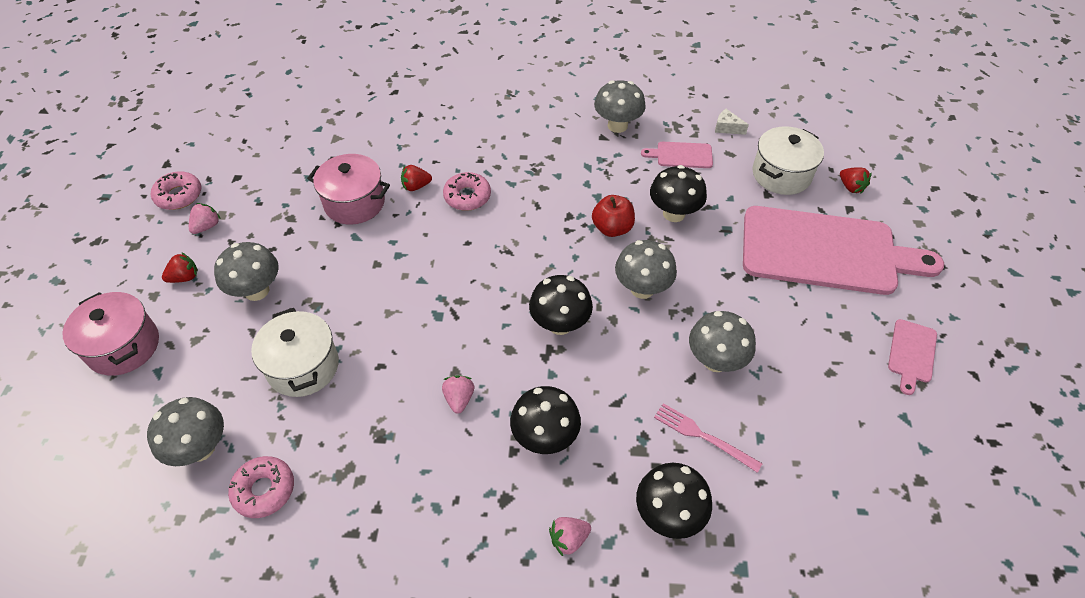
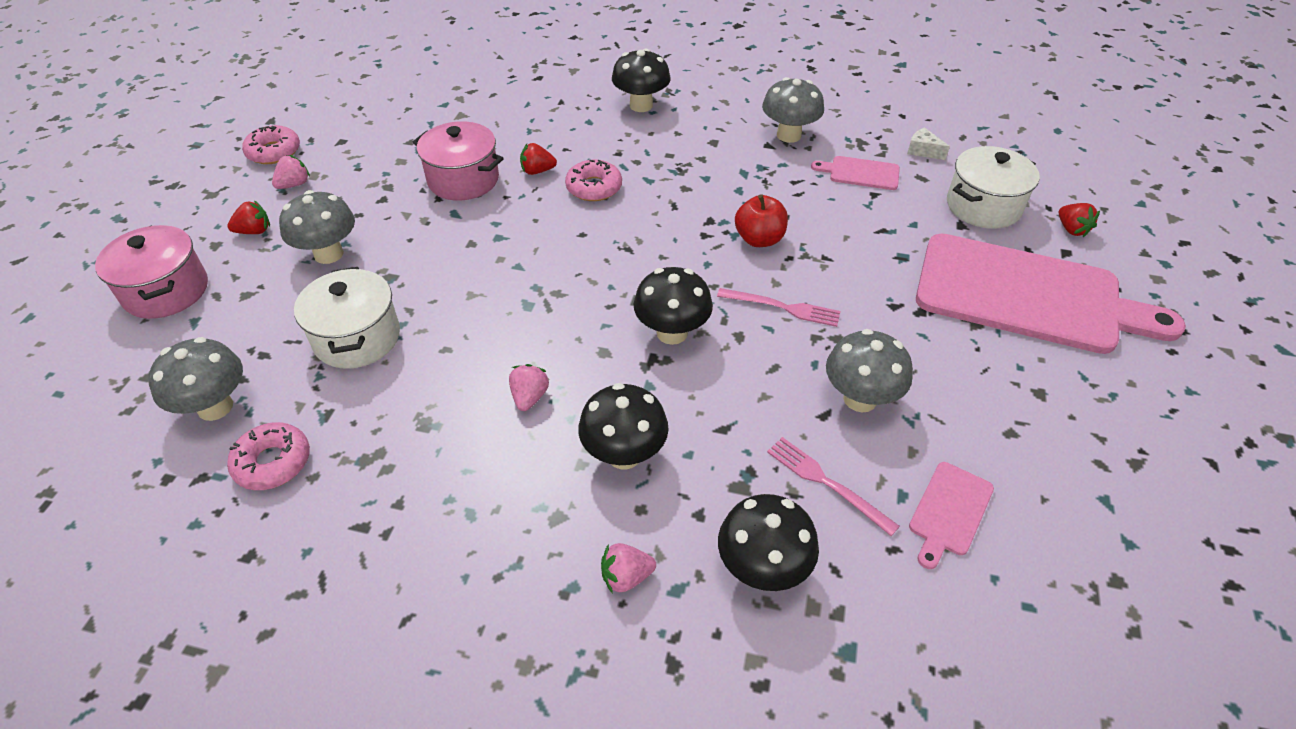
camera: 10 degrees right, 5 degrees down
(642, 289) = (782, 307): grey mushroom -> pink fork
(674, 213) = (839, 232): black mushroom -> black mushroom (641, 105)
(911, 353) = (1126, 426): pink cutting board -> pink cutting board (949, 511)

